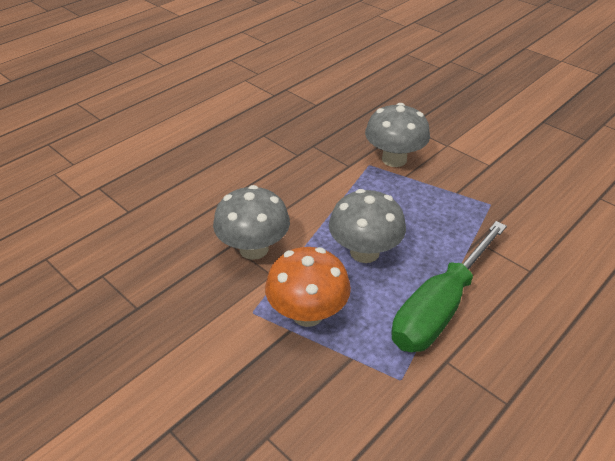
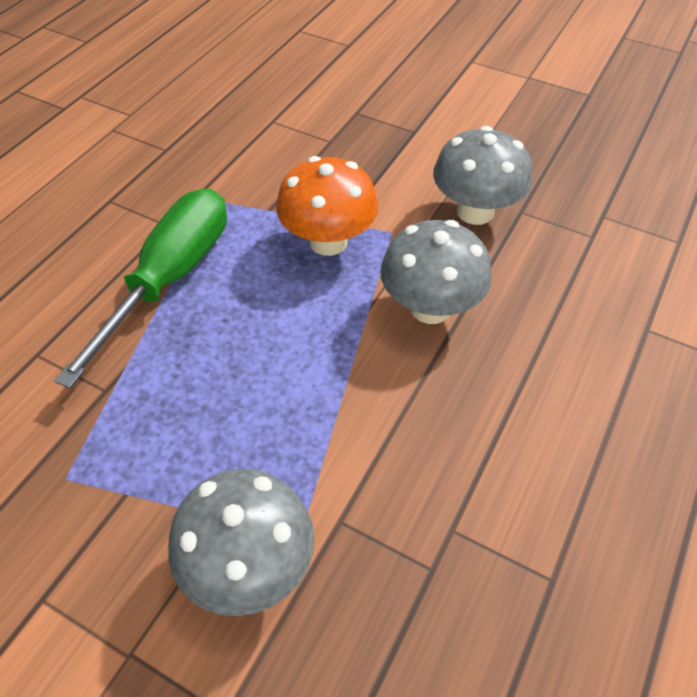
camera: 165 degrees right, 10 degrees up
(364, 252) = (275, 334): grey mushroom -> grey mushroom (475, 211)

